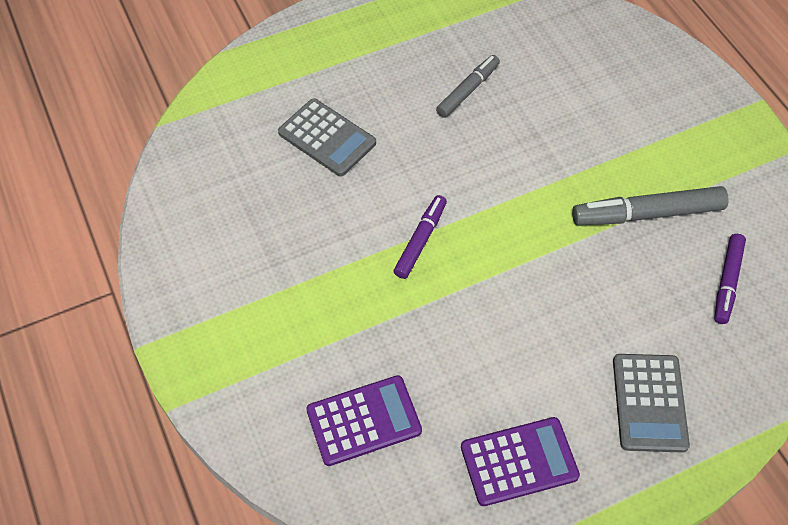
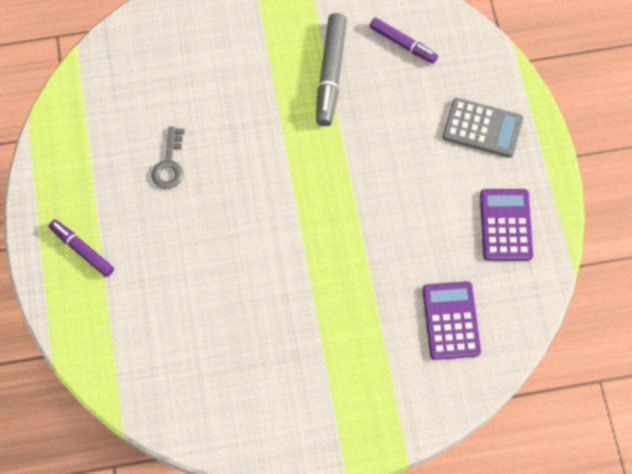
camera: 75 degrees left, 10 degrees up
(327, 138) = (183, 289): grey calculator -> none
(420, 240) = (308, 241): purple marker -> purple marker (82, 250)
(468, 90) = (169, 164): grey marker -> grey key

